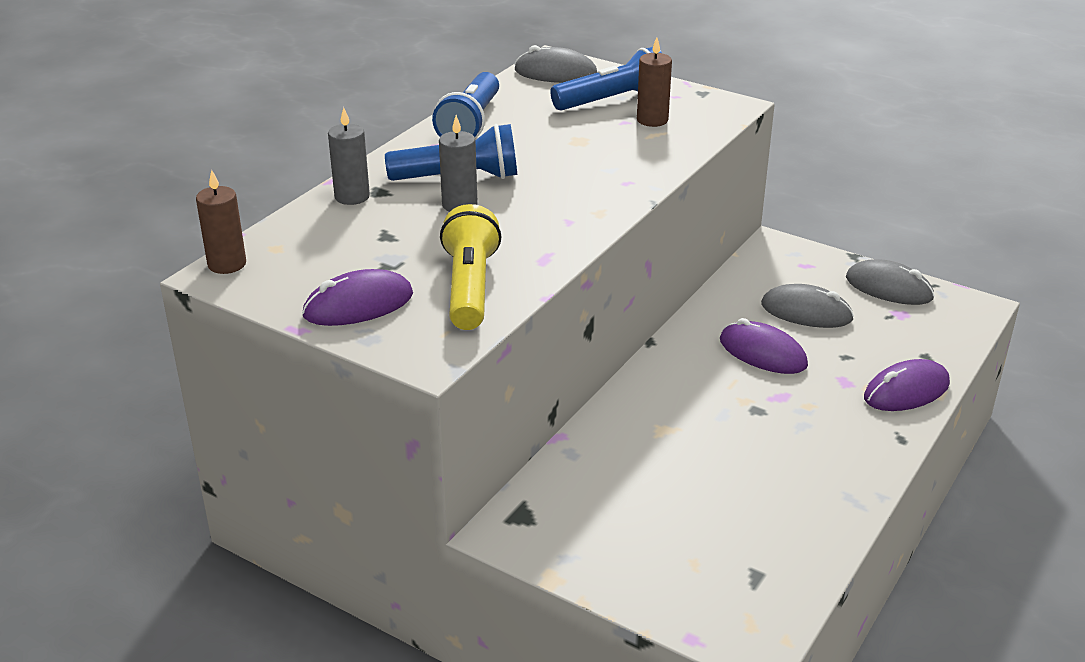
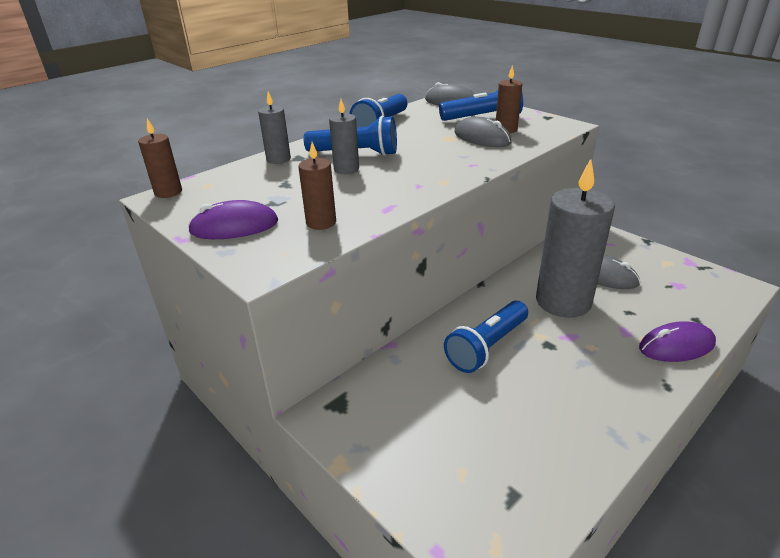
camera: 15 degrees right, 0 degrees up
(469, 287) = (321, 222): yellow flashlight -> brown candle
(683, 423) = (487, 347): none -> blue flashlight
(762, 353) = (563, 301): purple mouse -> grey candle
(889, 288) = (671, 265): grey mouse -> grey mouse (482, 138)

